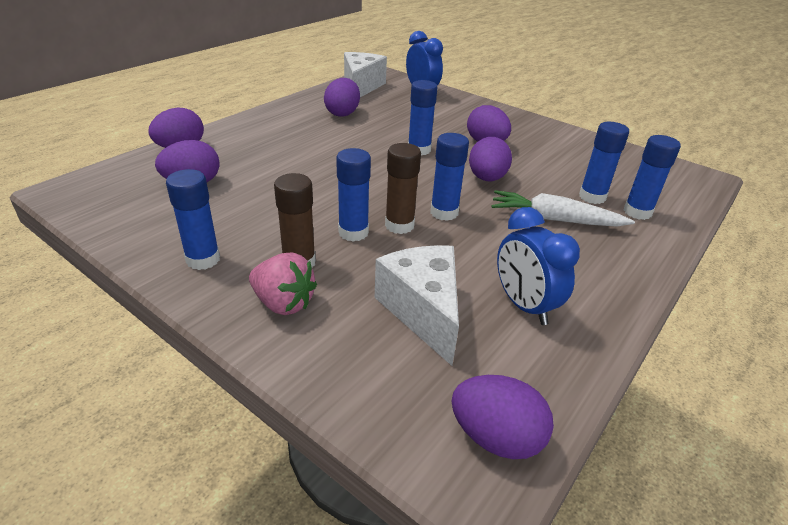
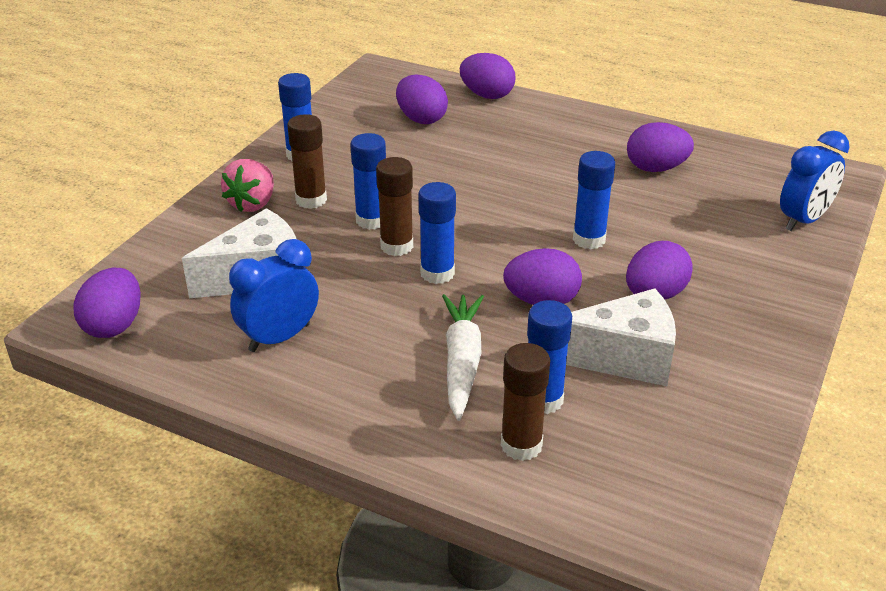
camera: 80 degrees right, 0 degrees up
(361, 87) = (765, 167): white cheese -> white cheese (623, 358)
(637, 212) = (521, 445): blue glue stick -> brown glue stick

